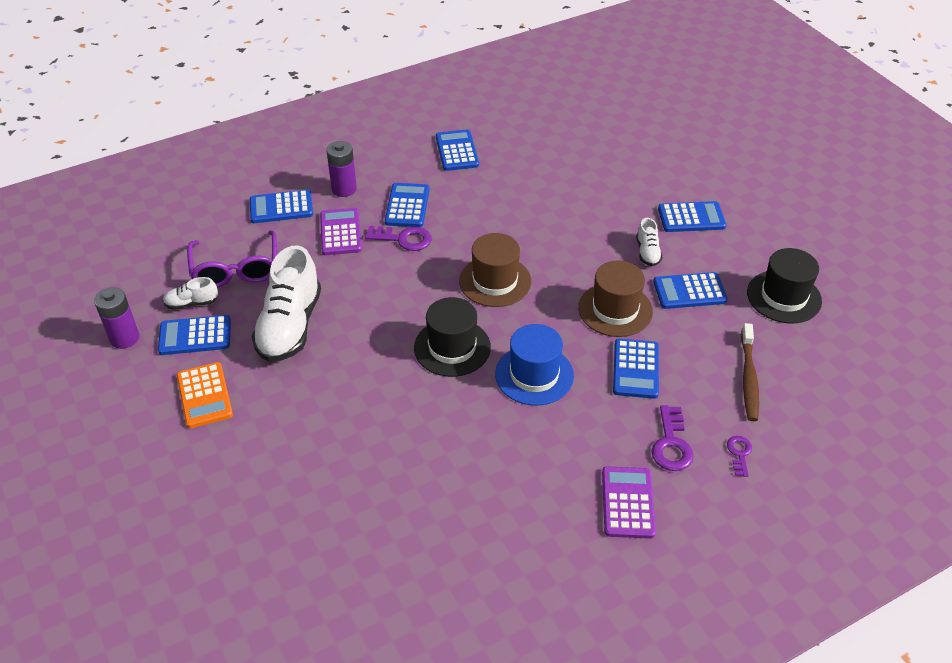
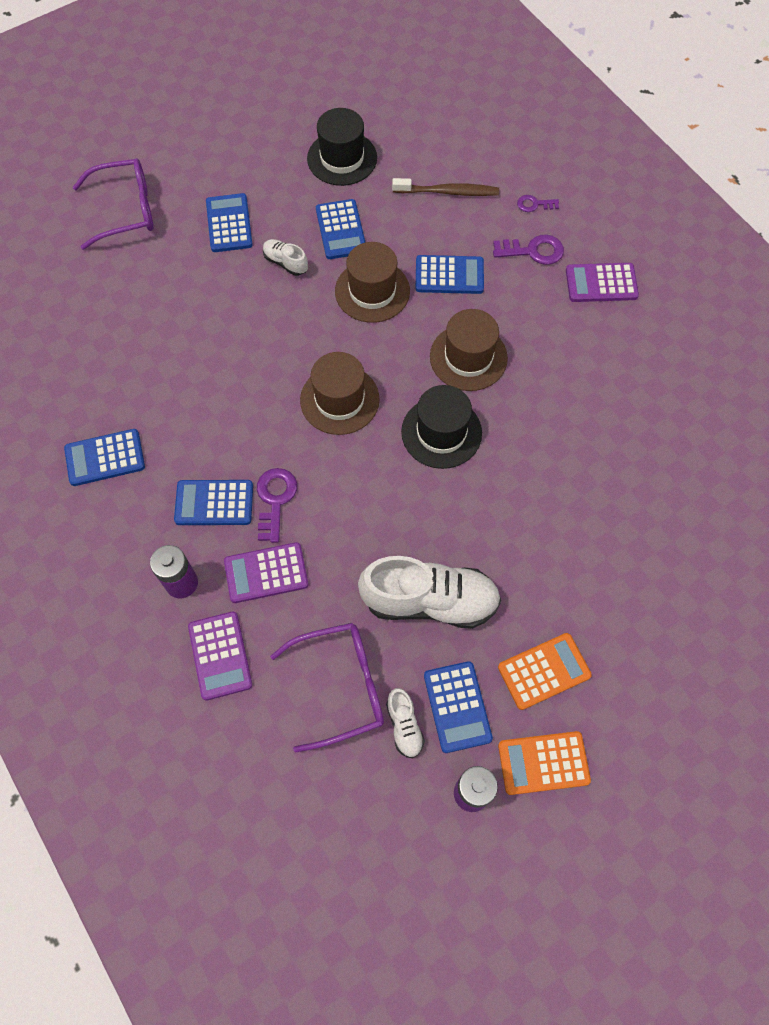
camera: 95 degrees left, 20 degrees up
(129, 386) = (543, 763): none -> orange calculator
(281, 207) = (220, 655): blue calculator -> purple calculator
(534, 375) = (468, 357): blue hat -> brown hat
(647, 252) = (285, 262): white shoe -> white shoe turned 135 degrees counterclockwise
(701, 158) = (126, 210): none -> purple glasses

